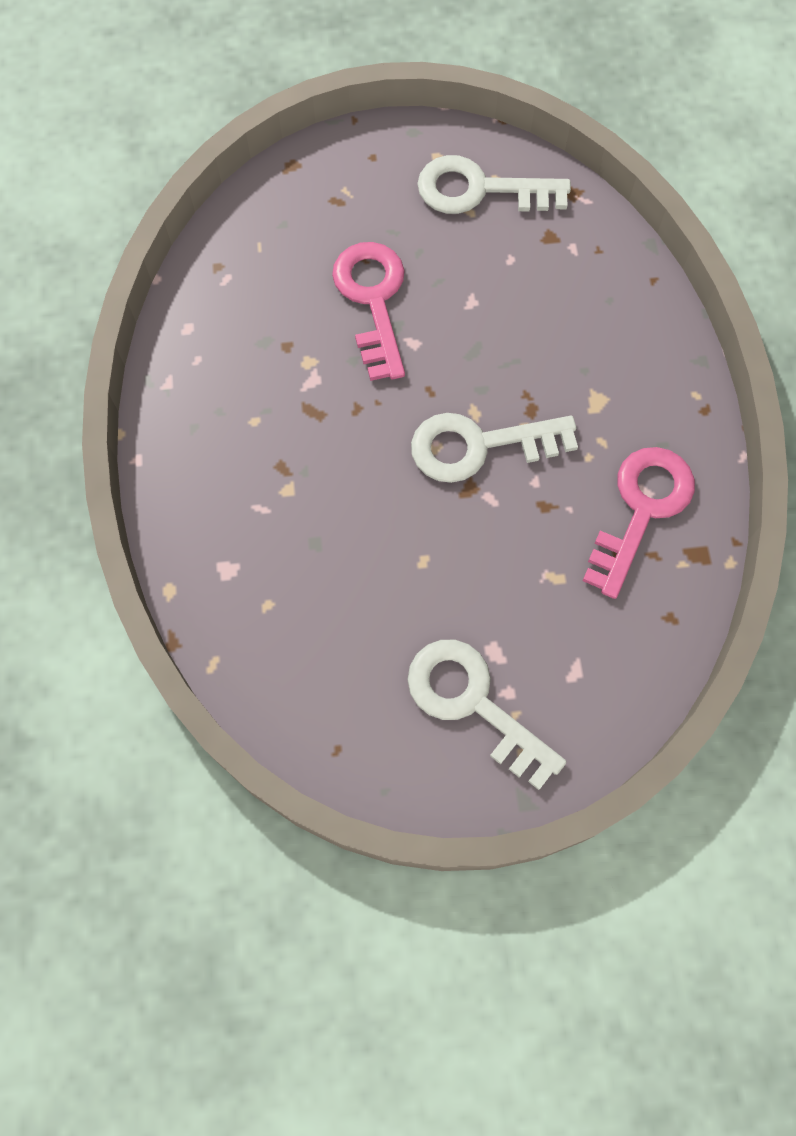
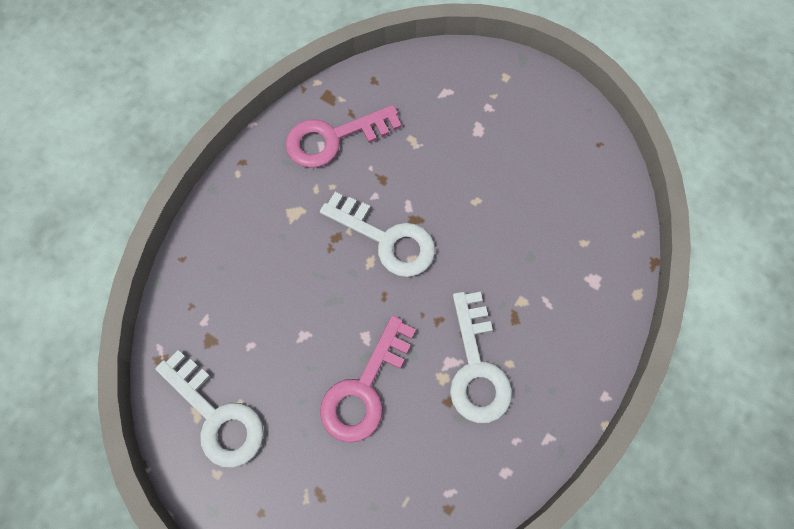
camera: 140 degrees left, 0 degrees up
(473, 703) = (511, 115): white key -> white key (476, 367)

